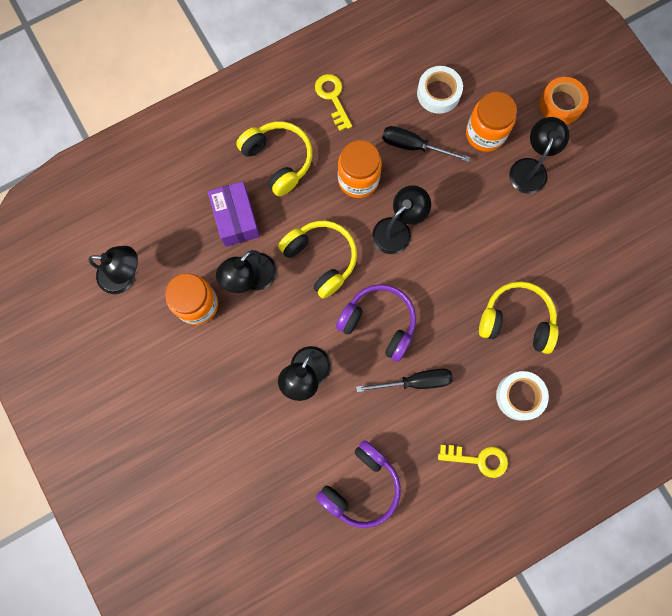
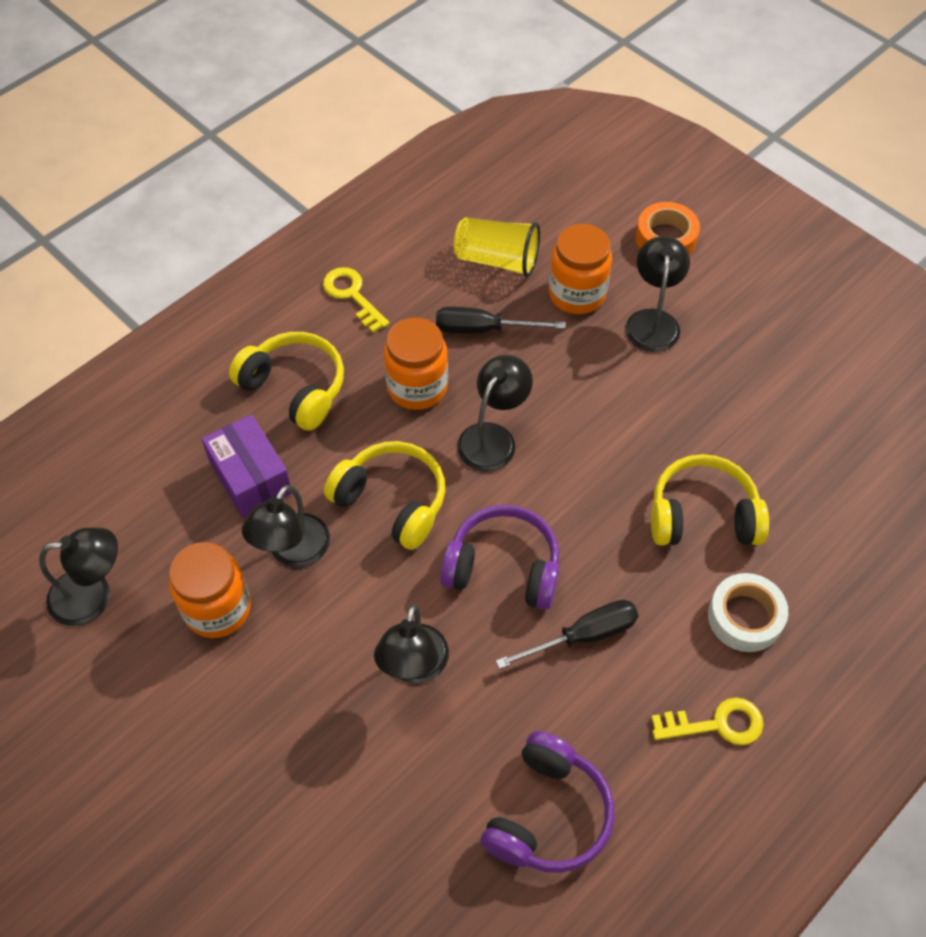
camera: 15 degrees left, 20 degrees down
(438, 93) = (497, 260): white tape -> yellow cup

